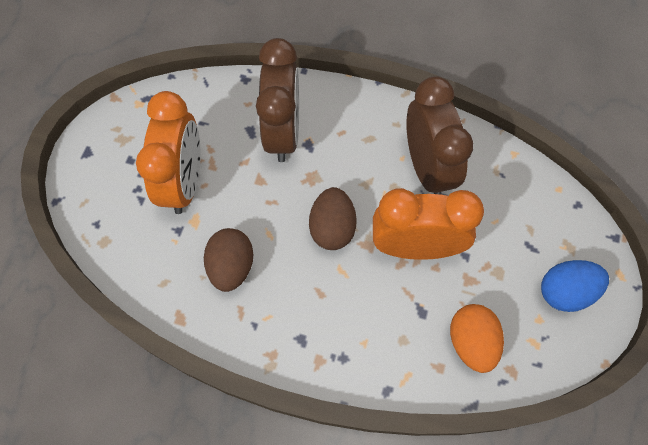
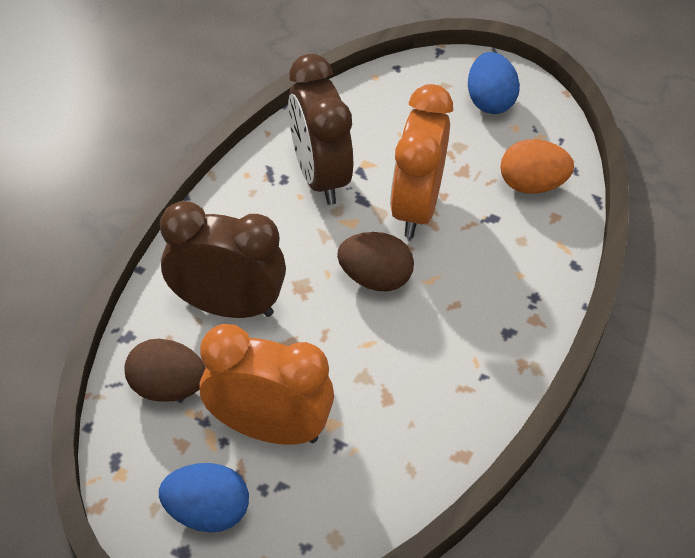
camera: 80 degrees left, 15 degrees down
(116, 159) = (207, 511): none -> blue egg
(231, 266) = (404, 389): brown egg -> brown egg (168, 387)
(427, 168) = (320, 176): brown clock -> brown clock turned 105 degrees counterclockwise

